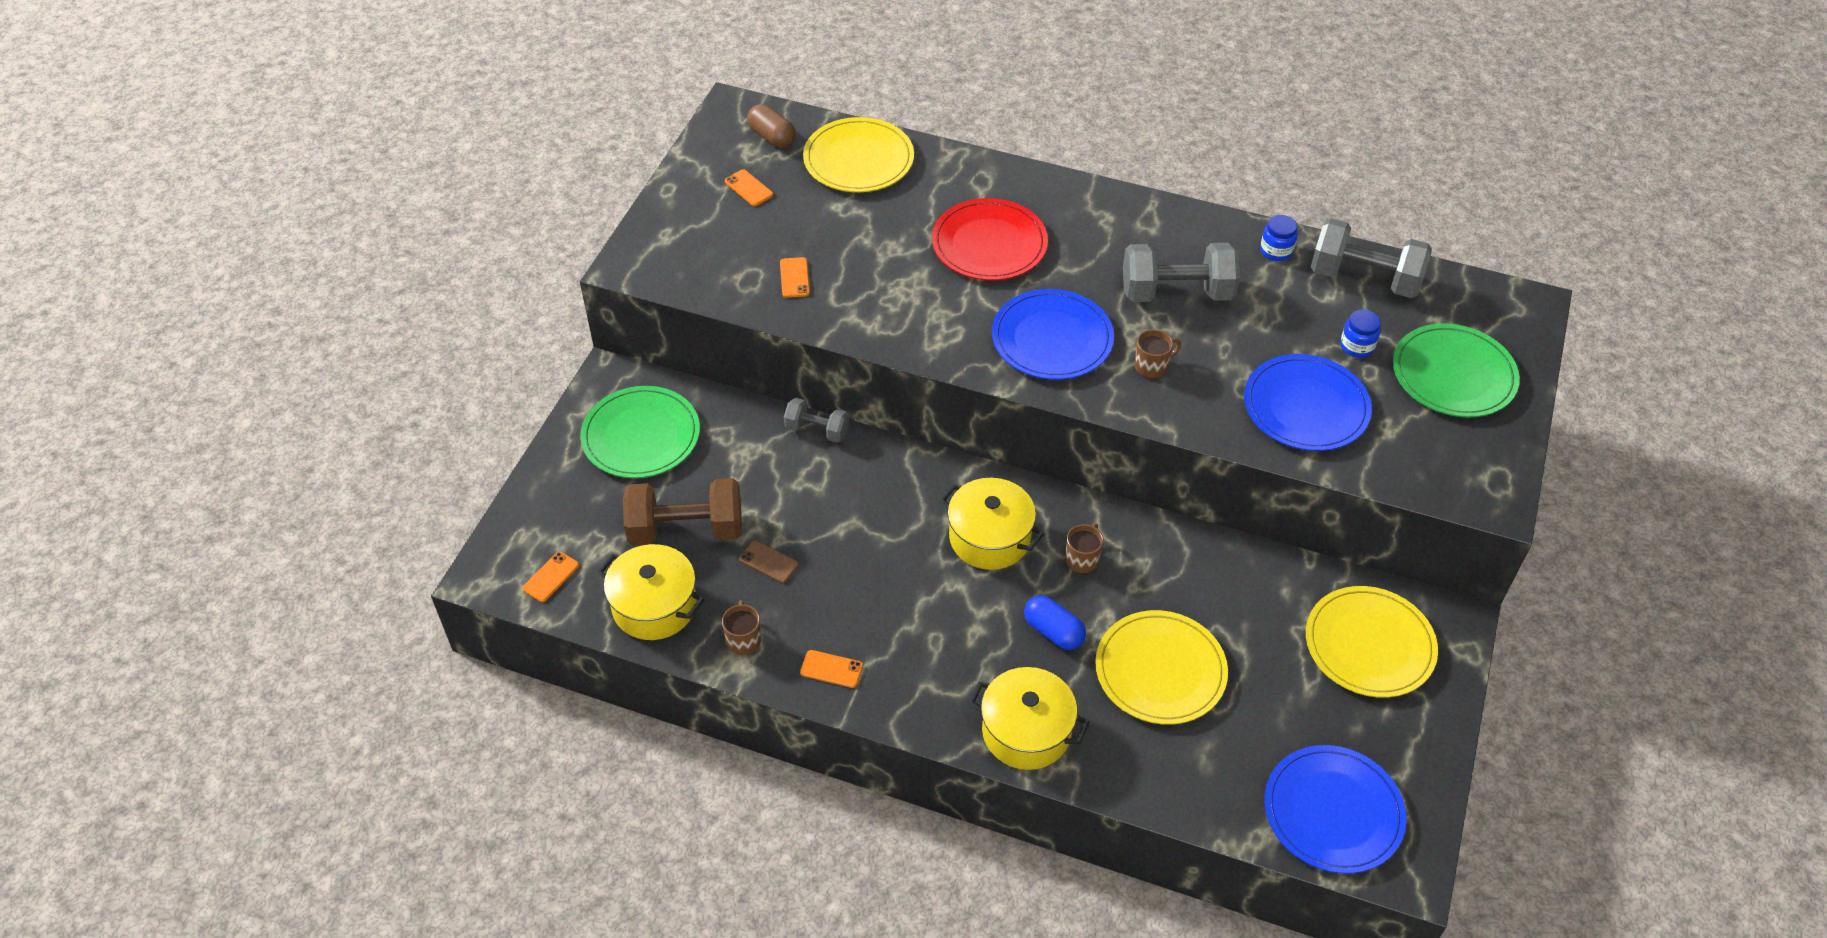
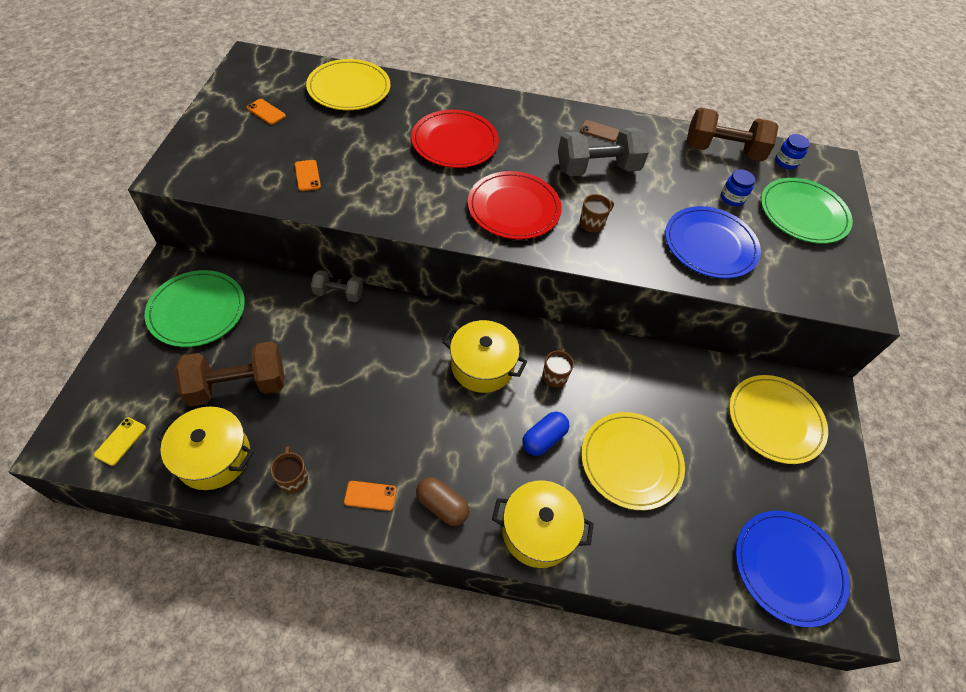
camera: 15 degrees left, 5 degrees up
(551, 577) = (120, 441): orange phone -> yellow phone
(768, 562) = (309, 406): brown phone -> brown phone (599, 131)
(772, 137) = (282, 76): brown capsule -> brown capsule (442, 506)
(1052, 338) = (514, 208): blue plate -> red plate
(1053, 631) = (544, 439): blue capsule -> blue capsule turned 75 degrees counterclockwise
(1276, 251) = (658, 136): blue jar -> blue jar (786, 162)
(1364, 278) = (722, 151): grey dumbbell -> brown dumbbell

